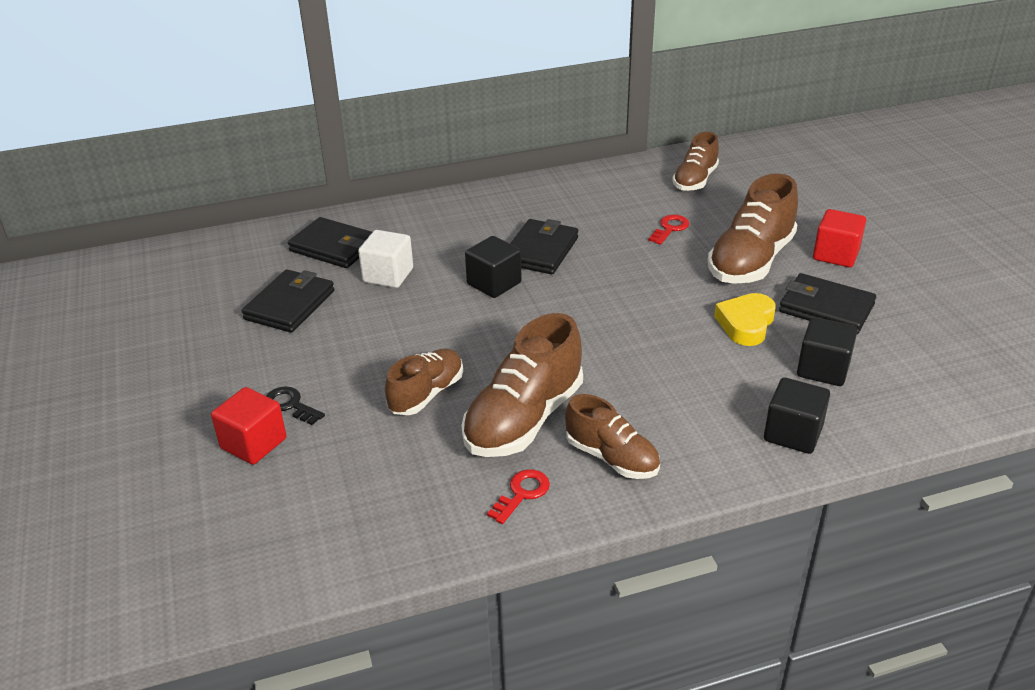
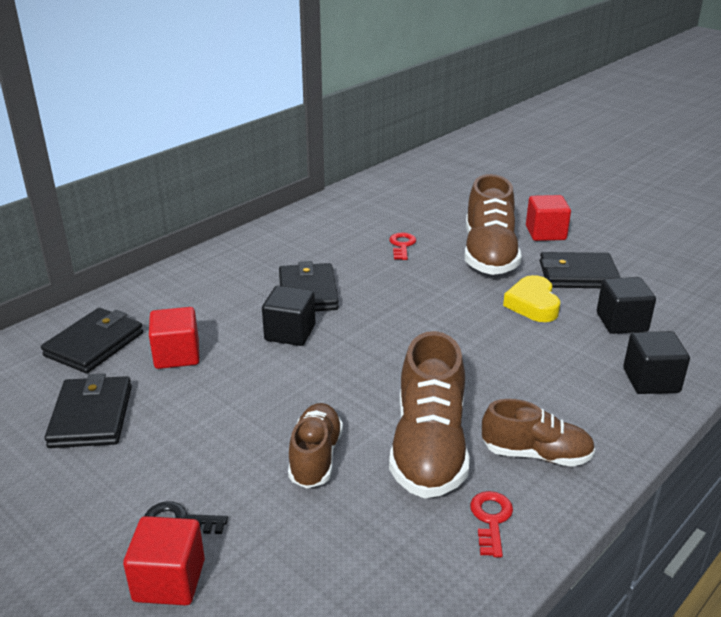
camera: 30 degrees left, 5 degrees down
(334, 247) = (94, 344): black wallet -> black wallet turned 60 degrees counterclockwise
(388, 275) = (177, 355): white cube -> red cube
(695, 180) = (386, 203): brown shoe -> none

